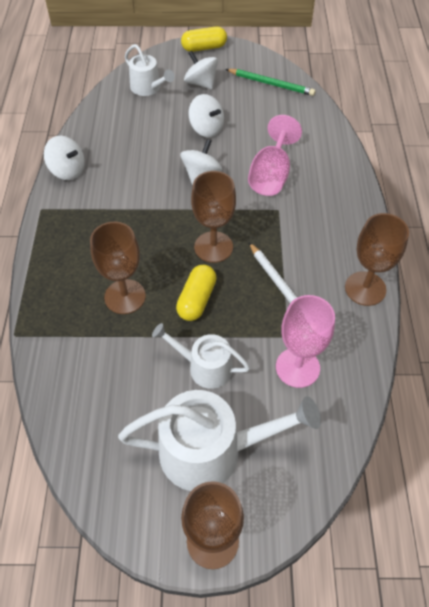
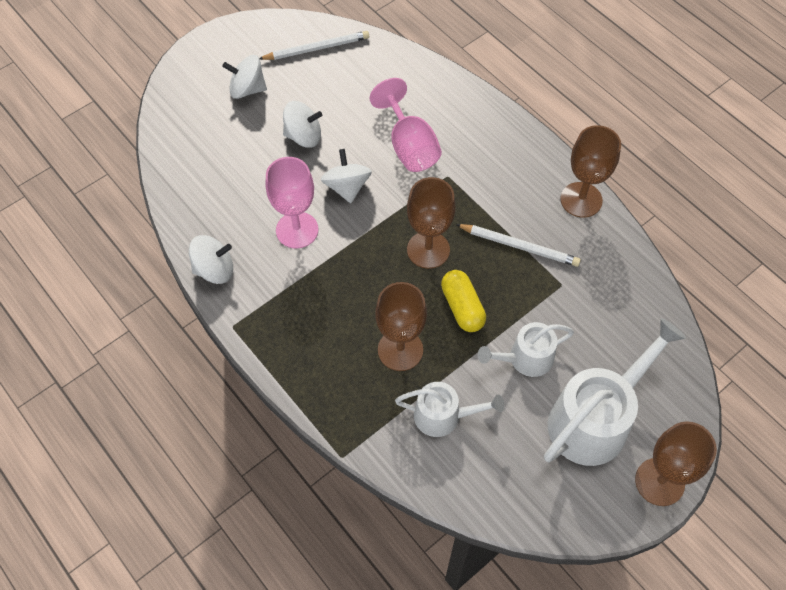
camera: 40 degrees left, 5 degrees up
(148, 88) = (199, 128): white watering can -> white watering can (443, 416)
(204, 48) = (208, 46): yellow capsule -> none
(271, 84) = (316, 48): green pencil -> white pencil
(297, 367) = (593, 304): pink goblet -> pink goblet (297, 230)

